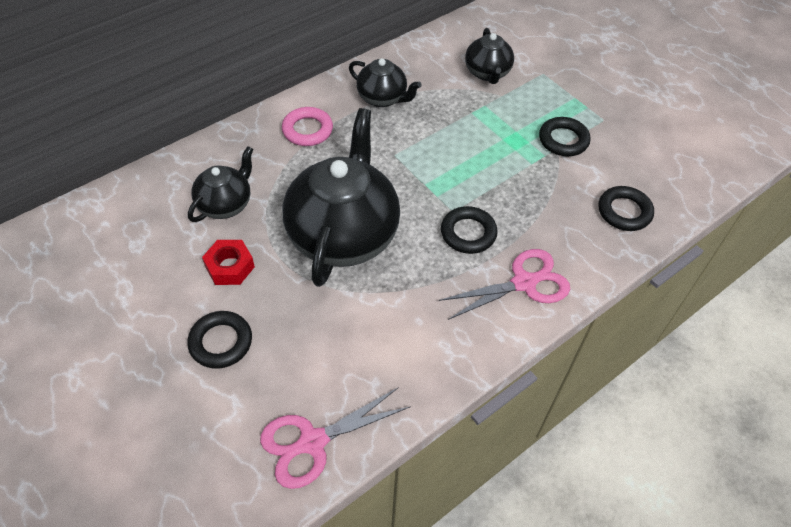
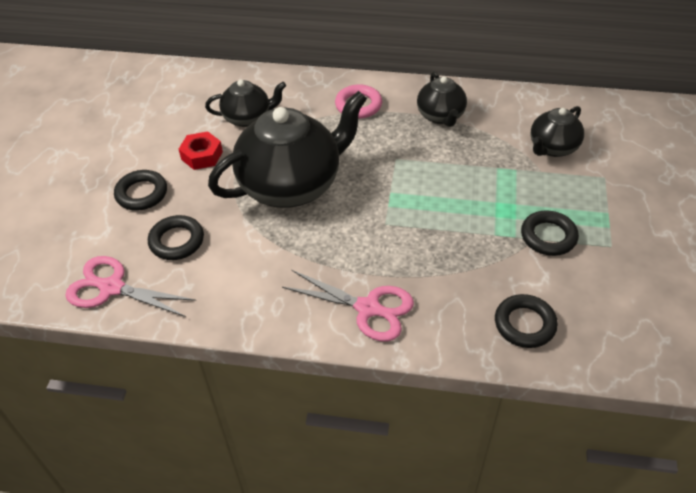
camera: 50 degrees right, 5 degrees down
(468, 233) = (375, 246): black ring -> black ring (177, 241)

